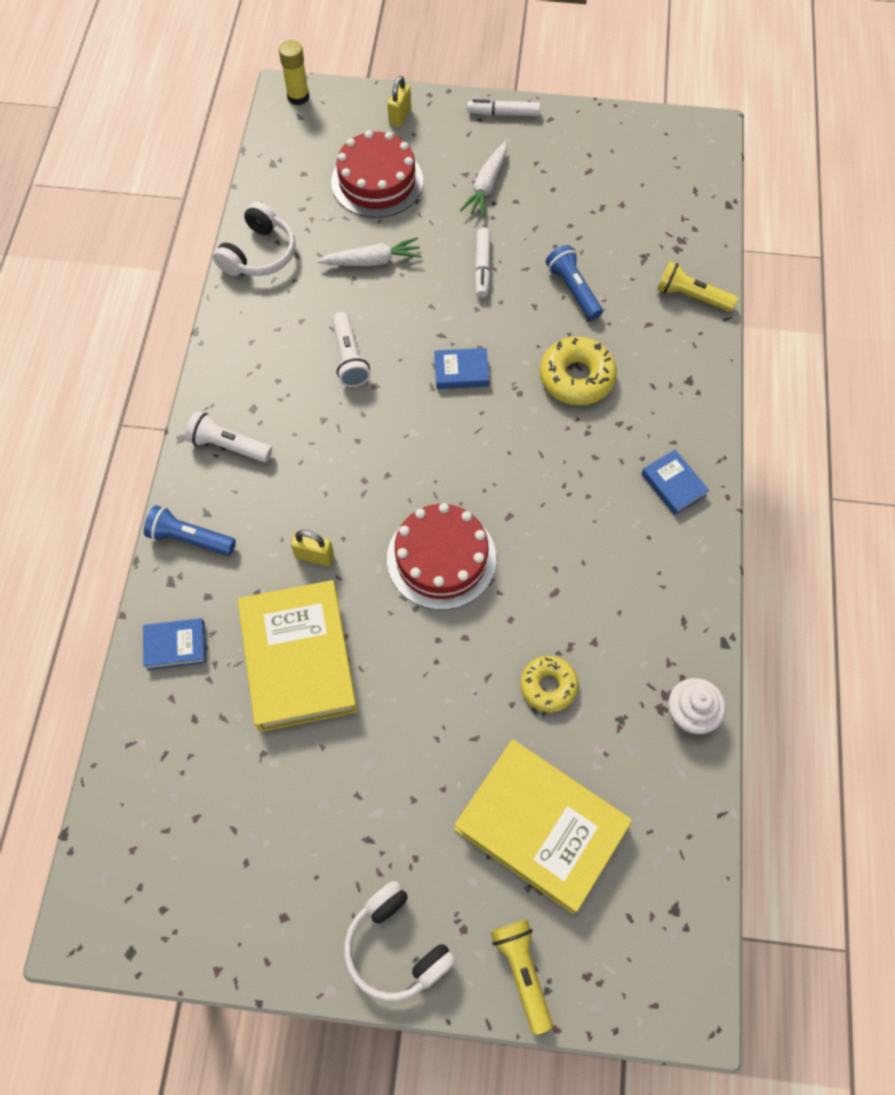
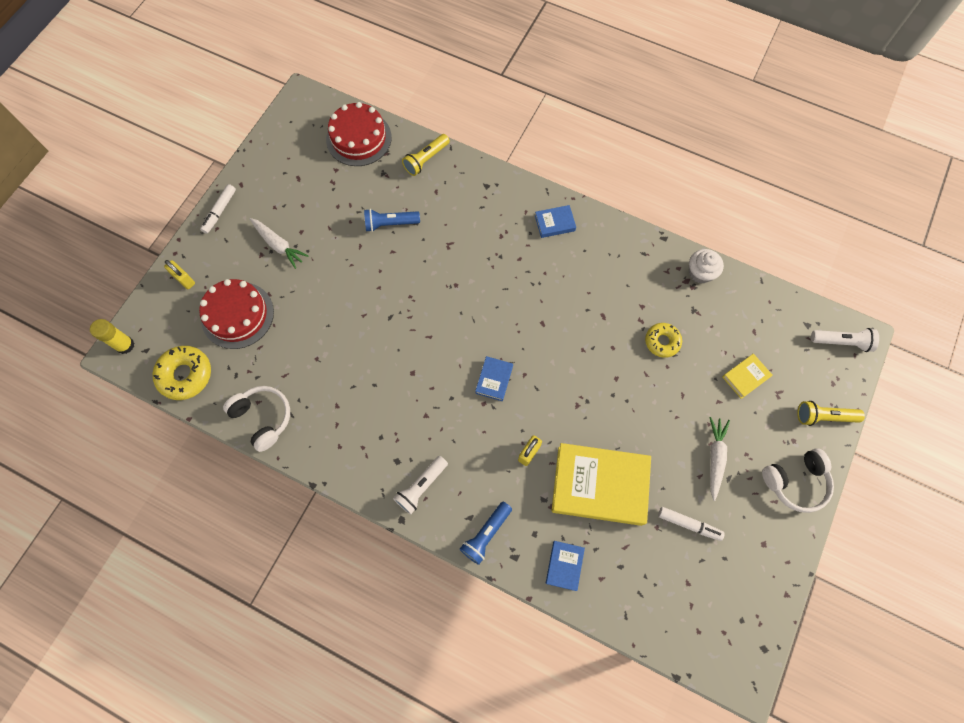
camera: 70 degrees left, 5 degrees up
(349, 358) = (382, 382): white flashlight -> white flashlight (841, 342)
(372, 261) = (307, 341): white carrot -> white carrot (715, 458)
(441, 558) = (558, 374): red cake -> red cake (359, 138)
(461, 371) = (424, 314): blue book -> blue book (494, 380)
(482, 267) = (346, 272): white marker -> white marker (689, 524)
(541, 827) = (745, 377): yellow book -> yellow book, size x0.45
(576, 377) = (458, 247): yellow donut -> yellow donut (185, 375)

